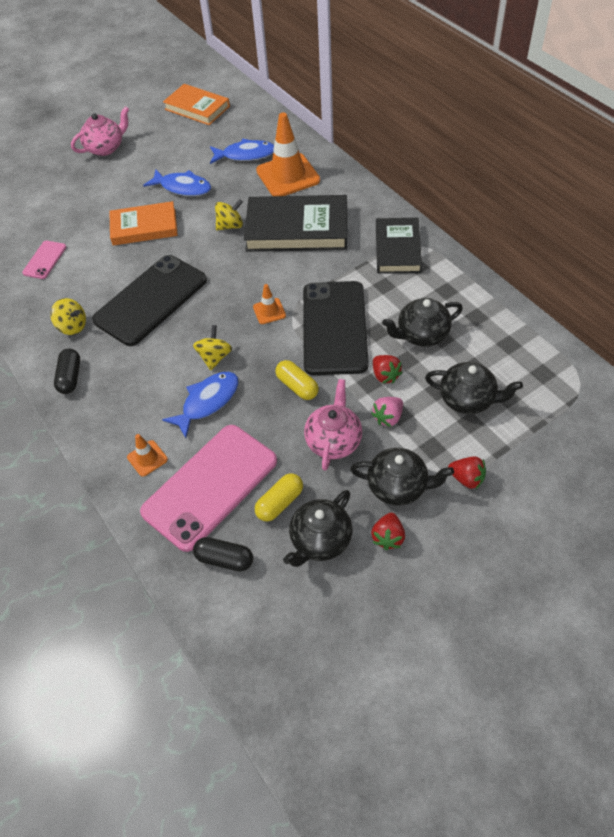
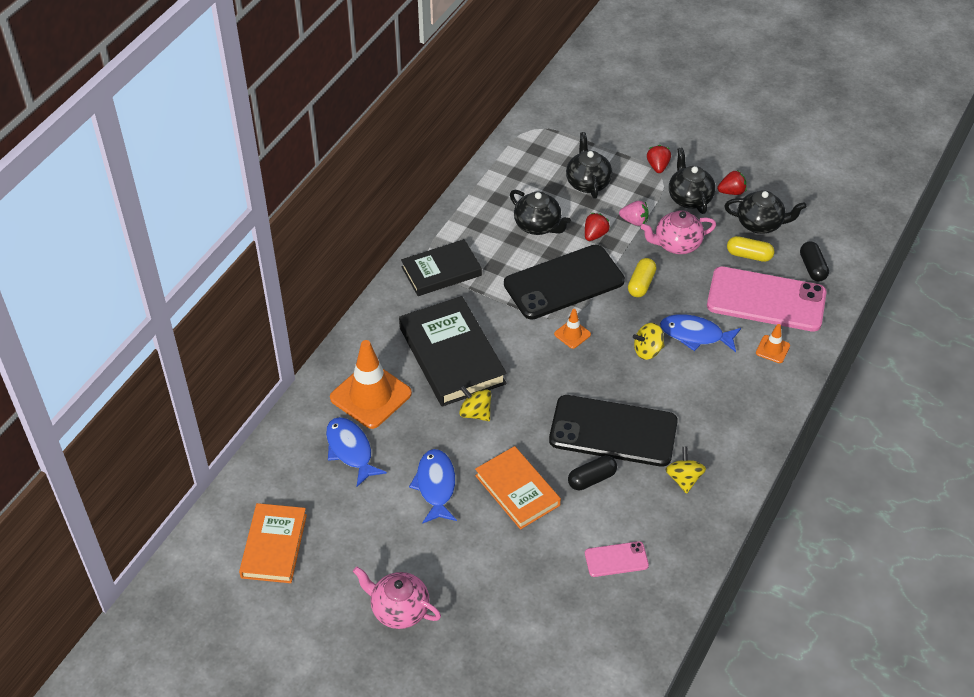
camera: 120 degrees left, 5 degrees down
(70, 377) = (738, 446): black capsule -> black capsule (592, 479)

